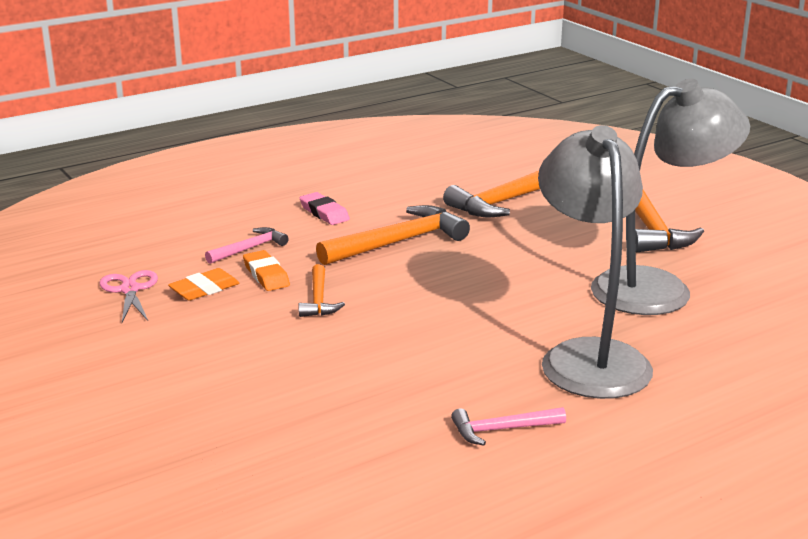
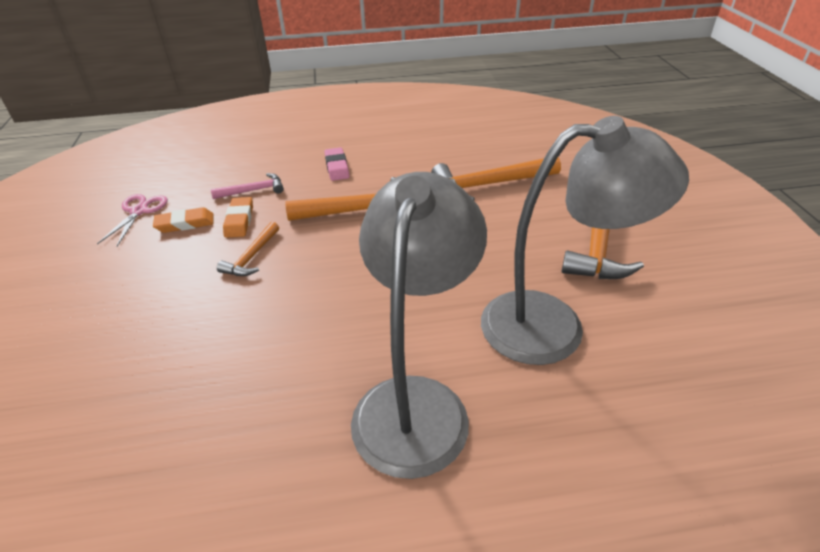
camera: 25 degrees right, 15 degrees up
(502, 430) = (253, 482): pink hammer -> none

